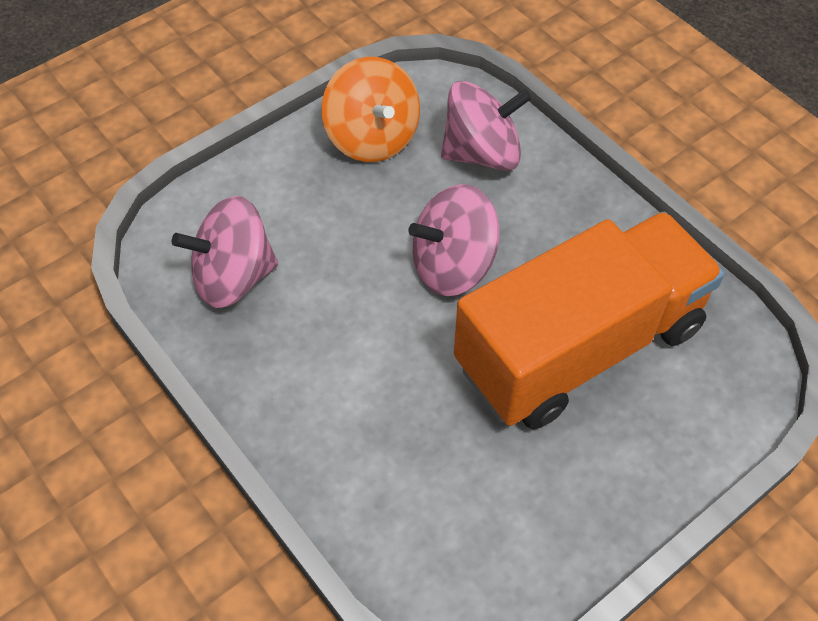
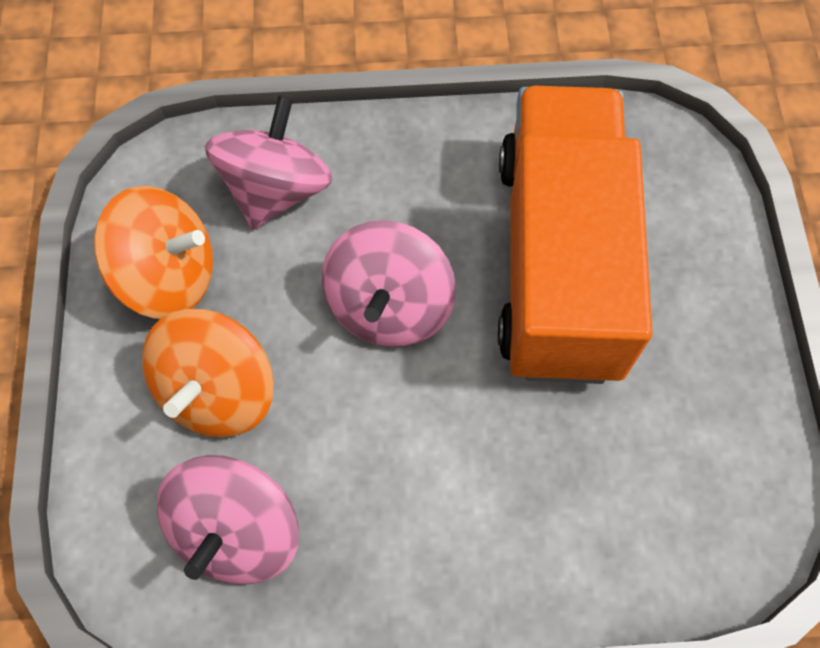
camera: 55 degrees left, 10 degrees up
(316, 211) = (218, 392): none -> orange spinning top

